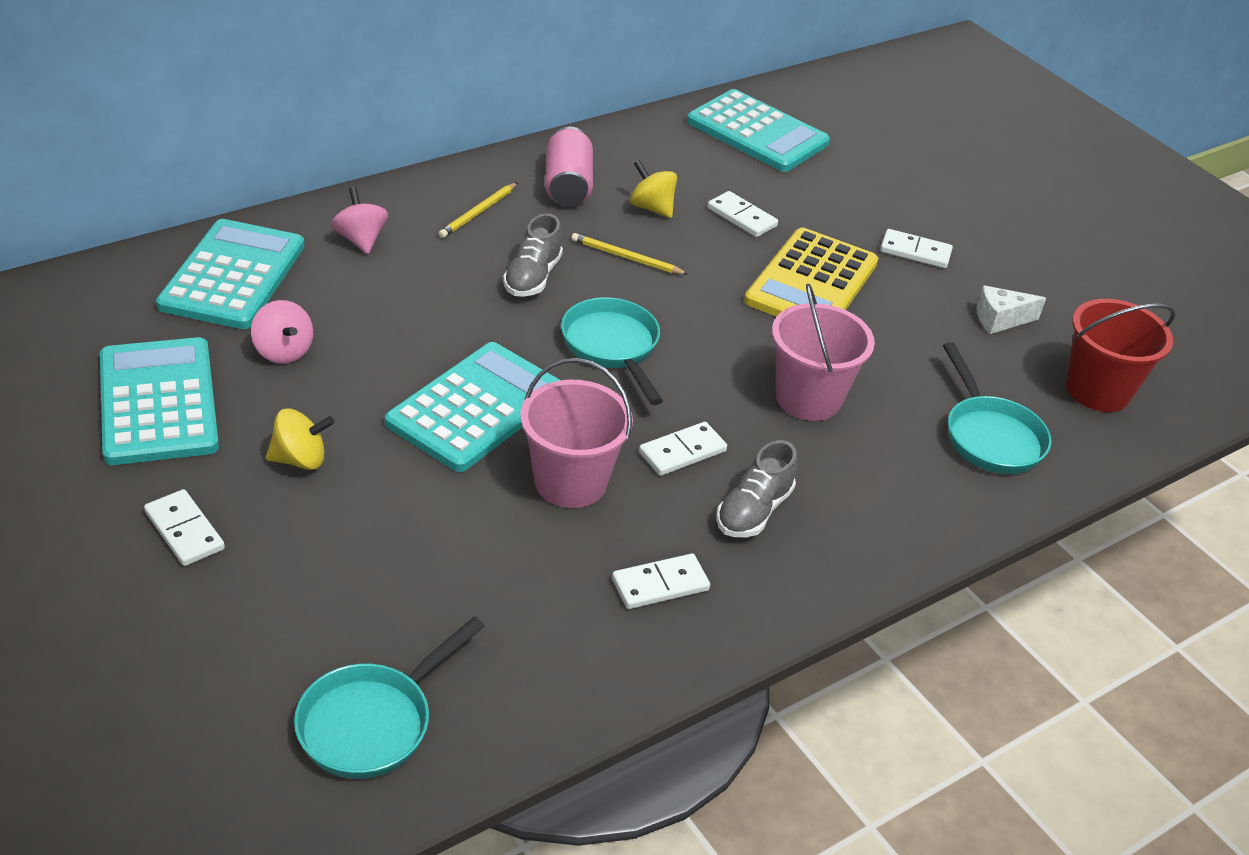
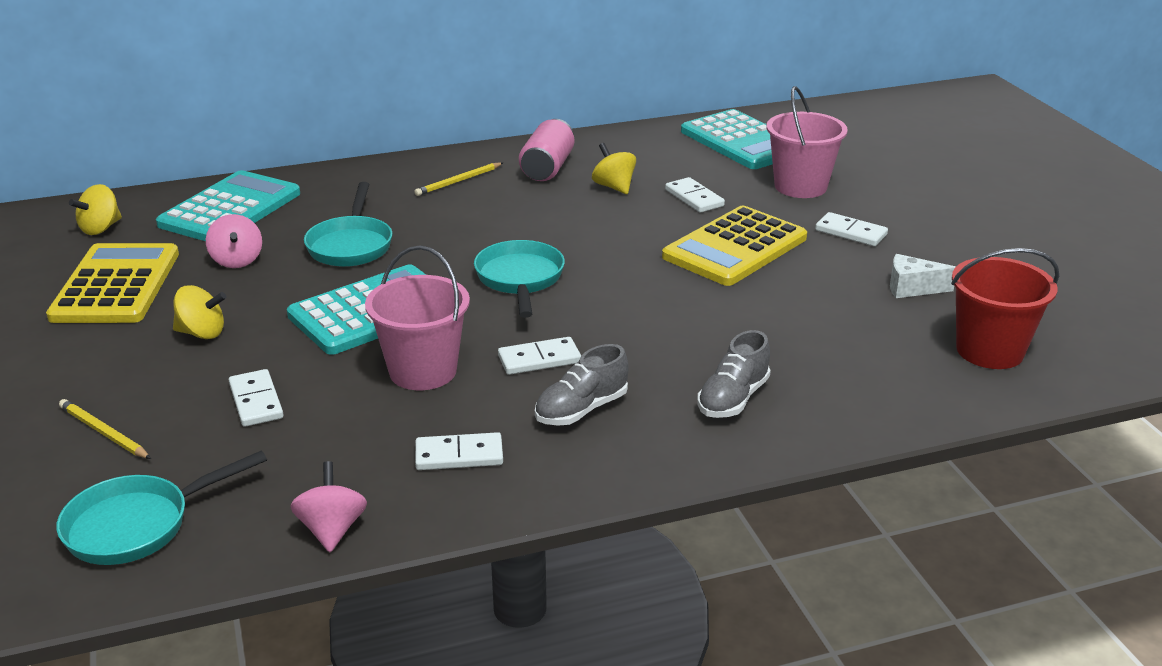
camera: 20 degrees right, 10 degrees down
(88, 319) = (100, 228): none -> yellow spinning top
(158, 402) = (116, 285): turquoise calculator -> yellow calculator
(185, 530) = (77, 371): white domino -> white domino (256, 401)
(360, 240) = (348, 193): pink spinning top -> pink spinning top (332, 530)
(532, 277) = (478, 227): grey shoe -> grey shoe (733, 399)
(626, 257) = (570, 219): yellow pencil -> yellow pencil (103, 432)
(808, 398) = (683, 331): pink bucket -> pink bucket (800, 186)
(990, 436) = (854, 376): turquoise pan -> turquoise pan (351, 245)

